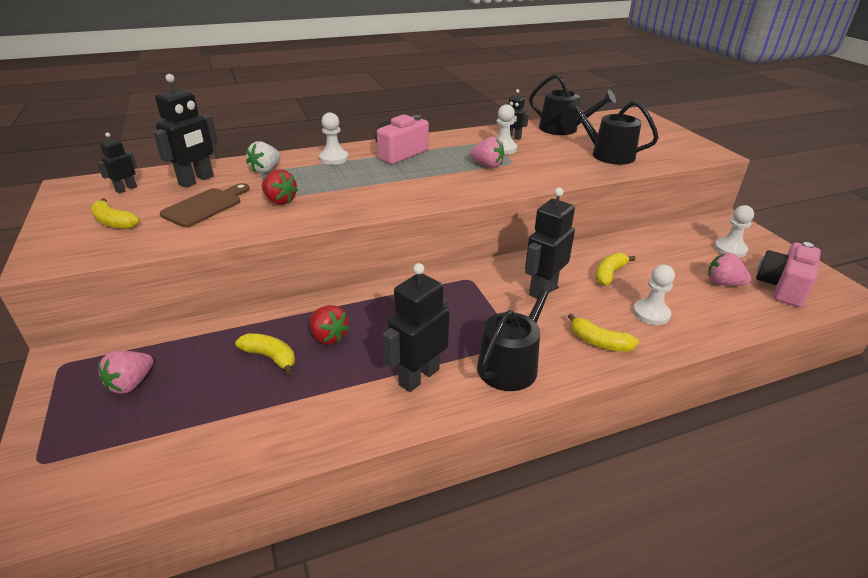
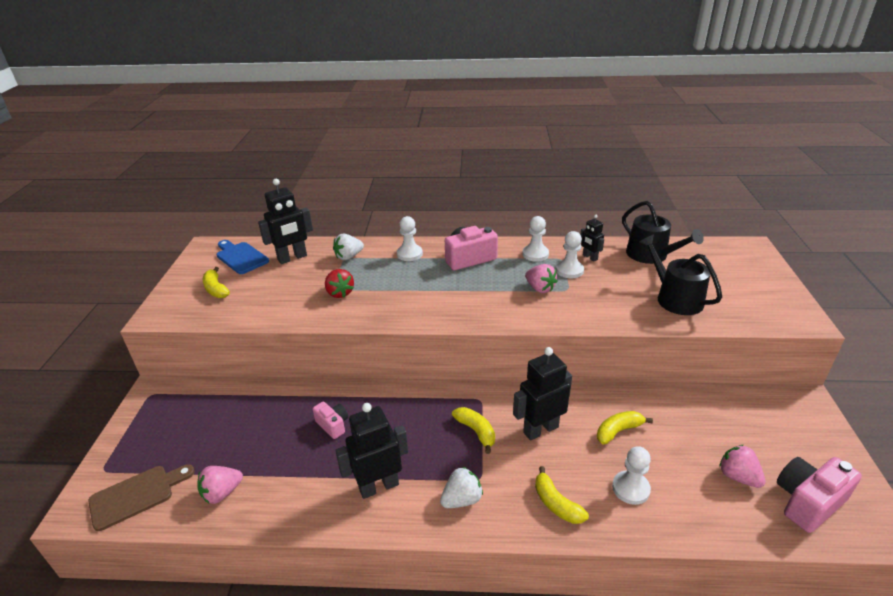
camera: 25 degrees right, 0 degrees up
(126, 189) = (240, 257): black robot -> blue cutting board
(131, 383) = (183, 425): pink strawberry -> pink strawberry (222, 493)
(205, 206) = (284, 286): brown cutting board -> brown cutting board (136, 495)
(270, 357) = (282, 431): yellow banana -> yellow banana (476, 431)
(328, 336) = (333, 425): red strawberry -> pink camera
(511, 364) = (462, 499): black watering can -> white strawberry
(730, 249) = (778, 437): white pawn -> white pawn (535, 254)

